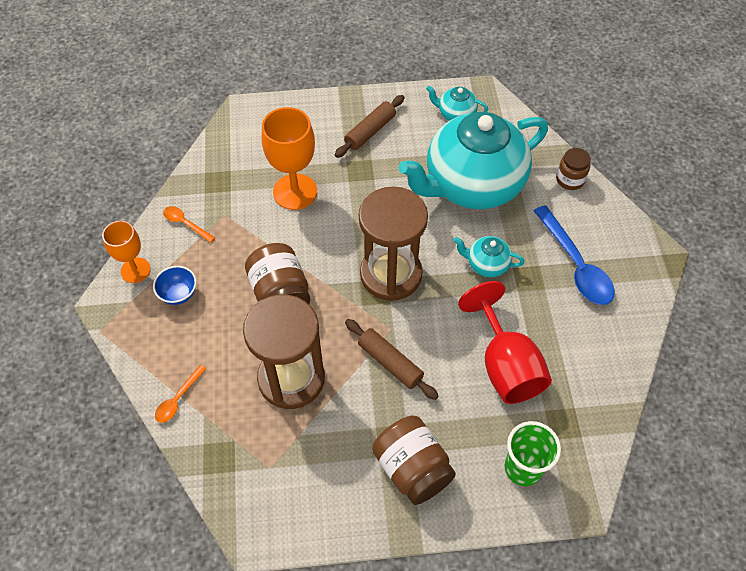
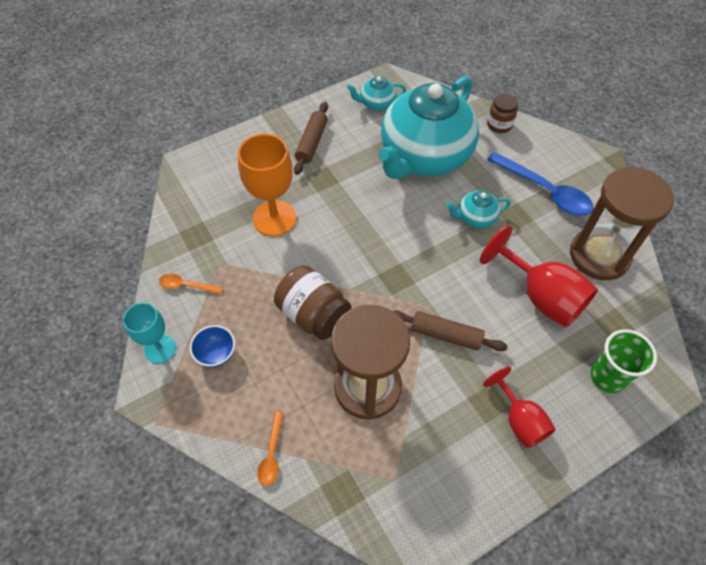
camera: 25 degrees left, 0 degrees up
(135, 270) = (160, 349): orange goblet -> turquoise goblet
(391, 274) = (401, 258): brown hourglass -> brown hourglass (599, 255)
(412, 468) = (519, 420): brown jar -> red goblet

